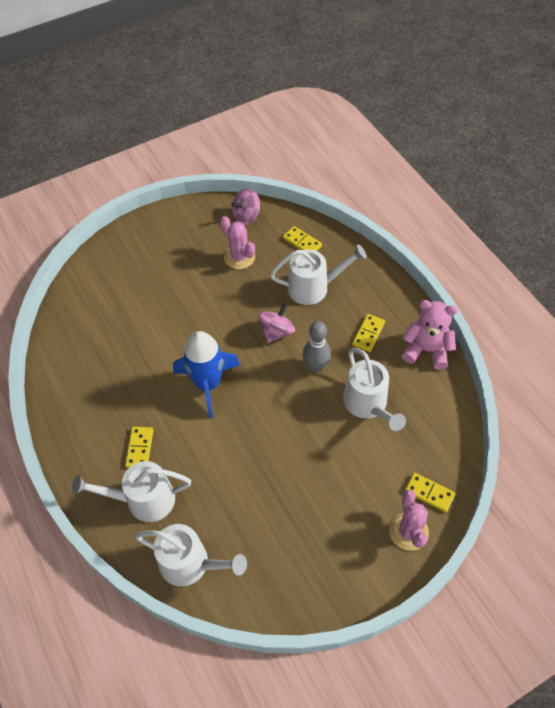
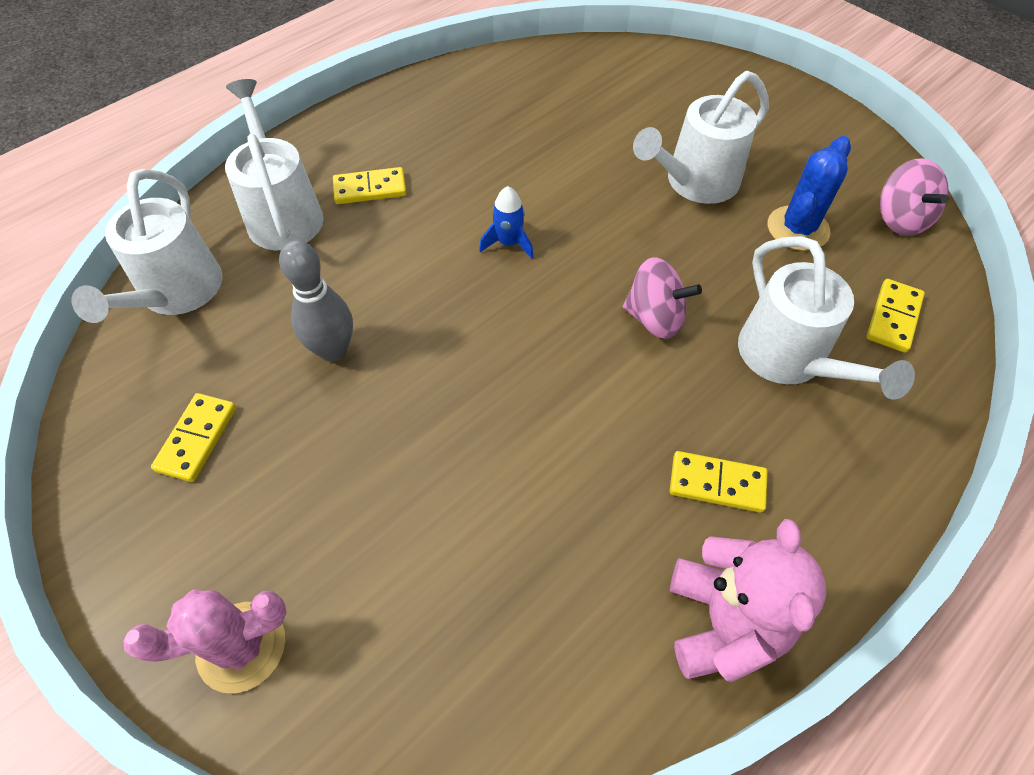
camera: 75 degrees right, 0 degrees up
(208, 384) = (508, 243): blue rocket -> blue rocket, size x0.45
(239, 257) = (797, 228): pink cactus -> blue cactus
(246, 216) = (900, 219): pink spinning top -> pink spinning top turned 150 degrees counterclockwise
(316, 366) = (598, 398): grey bowling pin -> grey bowling pin (333, 350)
(368, 404) = (535, 513): white watering can -> white watering can (695, 183)
(429, 493) = (338, 682): yellow domino -> yellow domino (197, 439)

